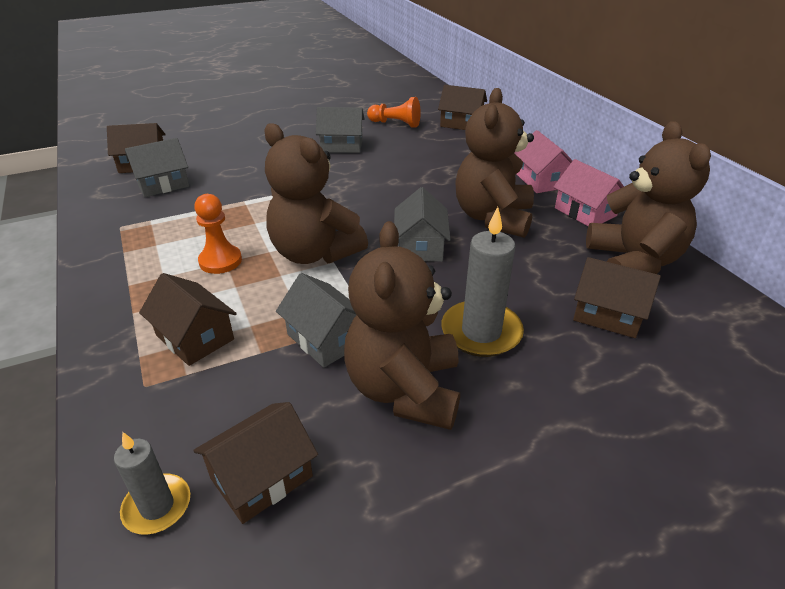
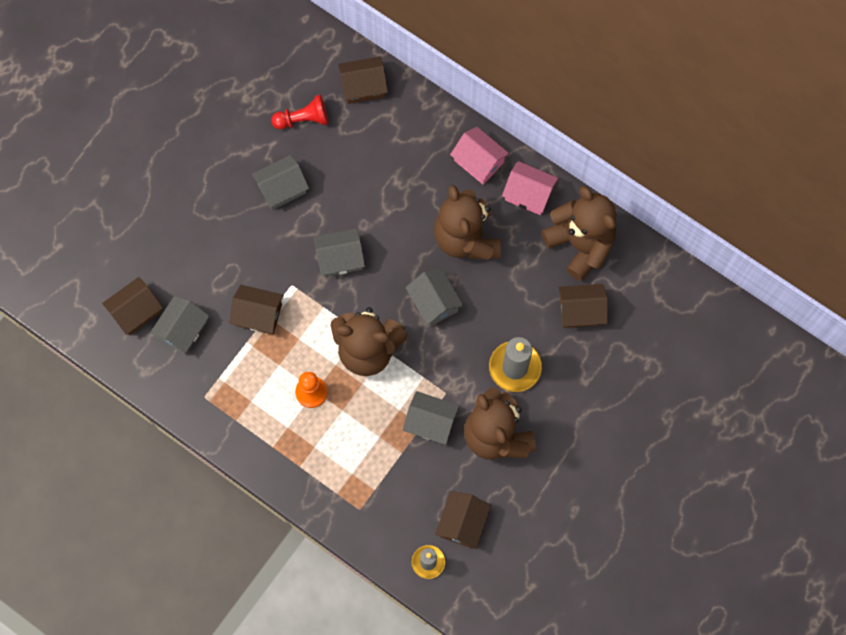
camera: 30 degrees left, 35 degrees up
(195, 337) = (355, 463): brown house -> brown house (258, 314)
(351, 191) = (340, 258): none -> grey house
(395, 124) = (303, 119): orange pawn -> red pawn

